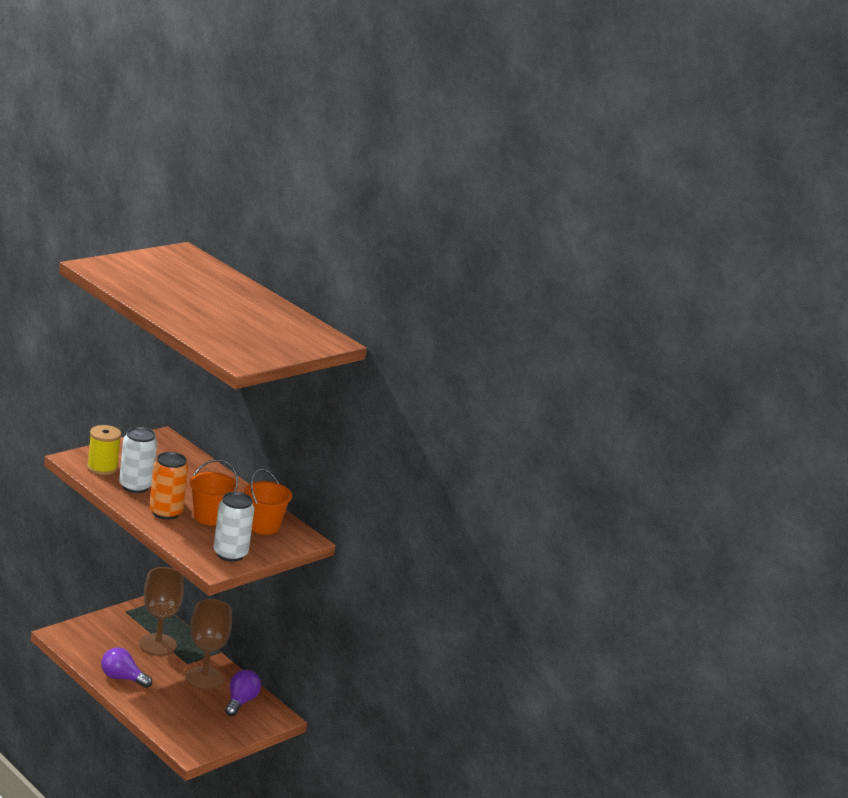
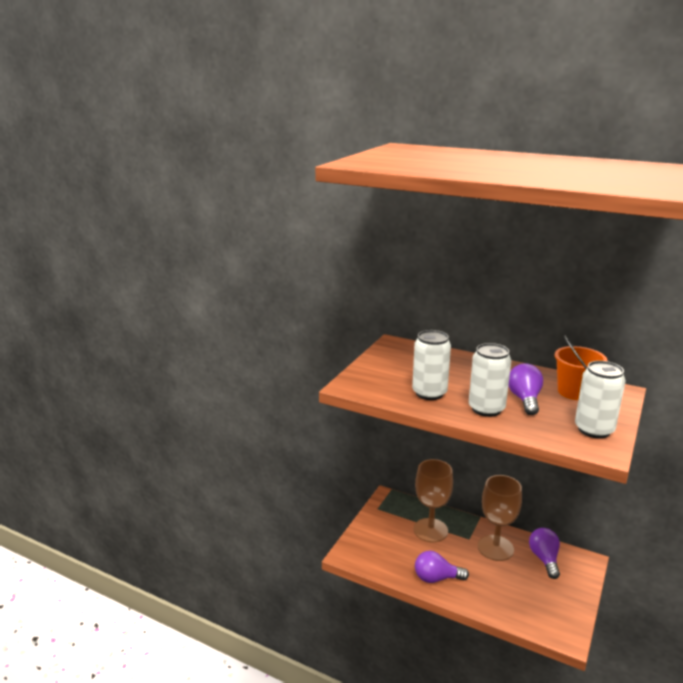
camera: 15 degrees left, 0 degrees up
(102, 468) = (381, 386): yellow spool -> none
(165, 512) = (486, 409): orange can -> white can
(209, 517) = (524, 399): orange bucket -> purple light bulb

